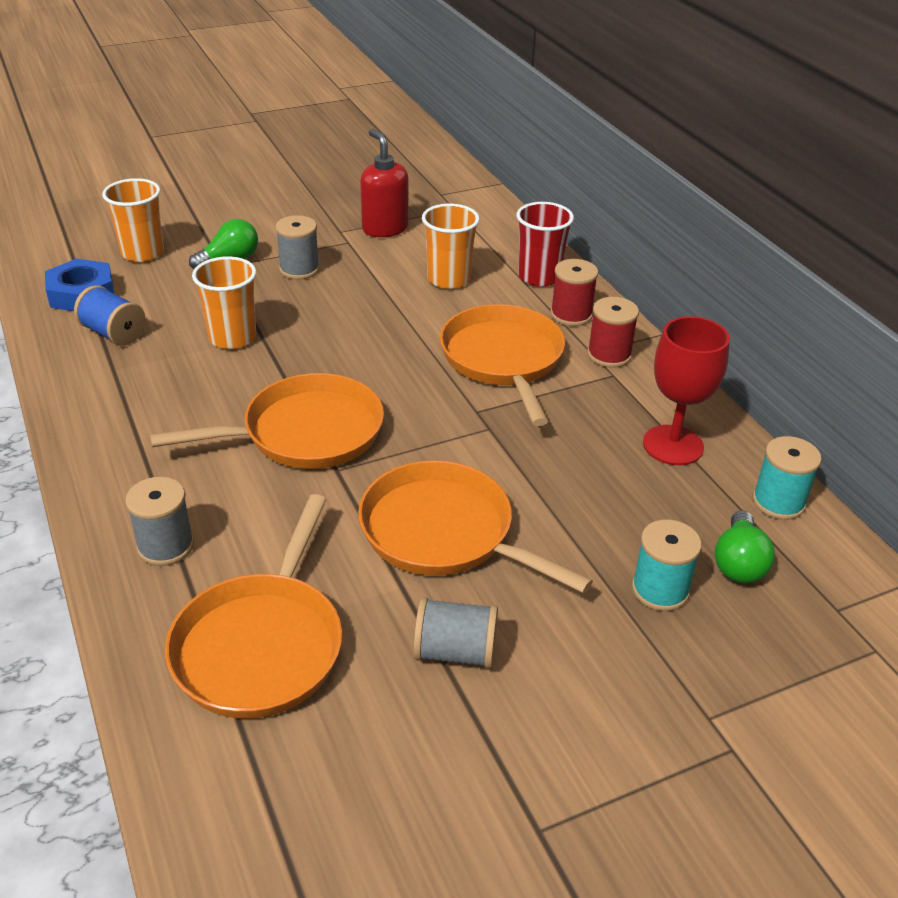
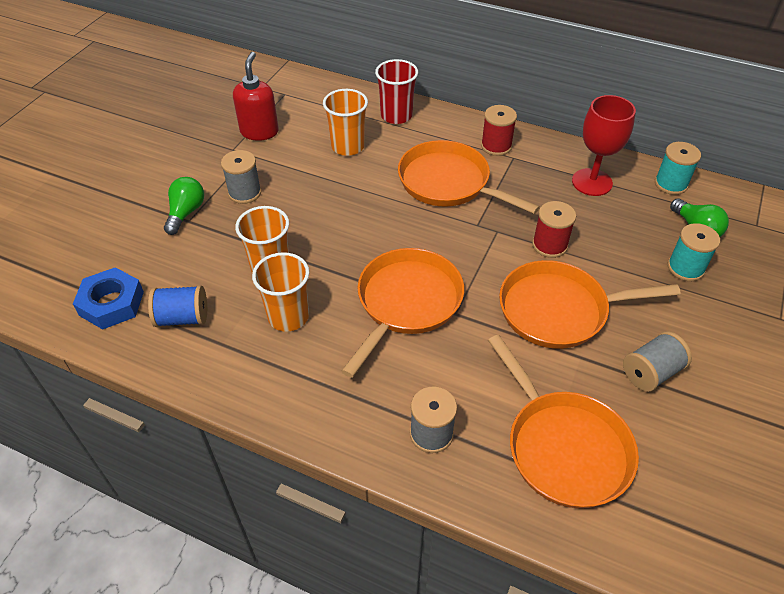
camera: 40 degrees left, 10 degrees up
(142, 253) = (111, 244): orange cup -> orange cup (288, 316)
(385, 228) = (259, 131): red soap dispenser -> red soap dispenser turned 75 degrees clockwise
(571, 315) = (445, 131): red spool -> red spool (549, 245)

